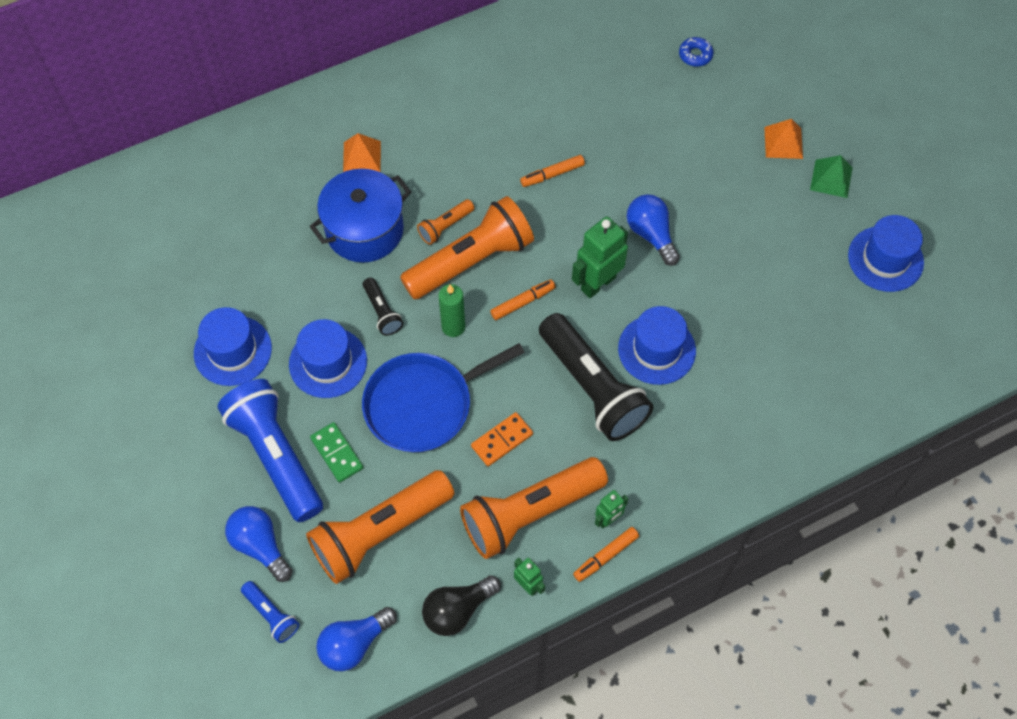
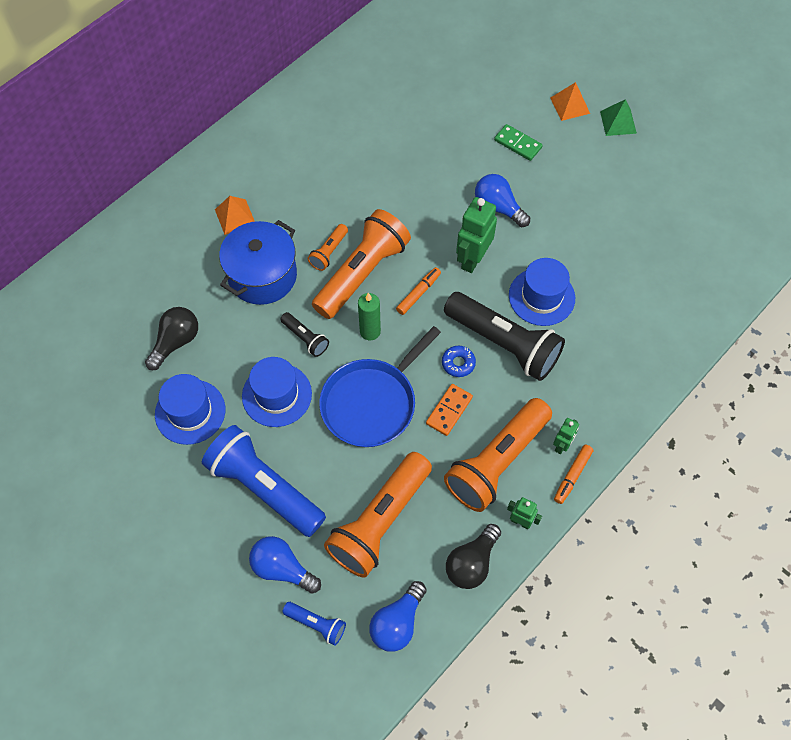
camera: 20 degrees left, 0 degrees up
(247, 272) = (176, 342): none -> black light bulb
(337, 453) = (316, 468): green domino -> green domino (517, 144)
(552, 174) = (399, 184): orange marker -> none
(695, 55) = (472, 58): blue donut -> blue donut (458, 363)
(885, 259) = (685, 171): blue hat -> none

